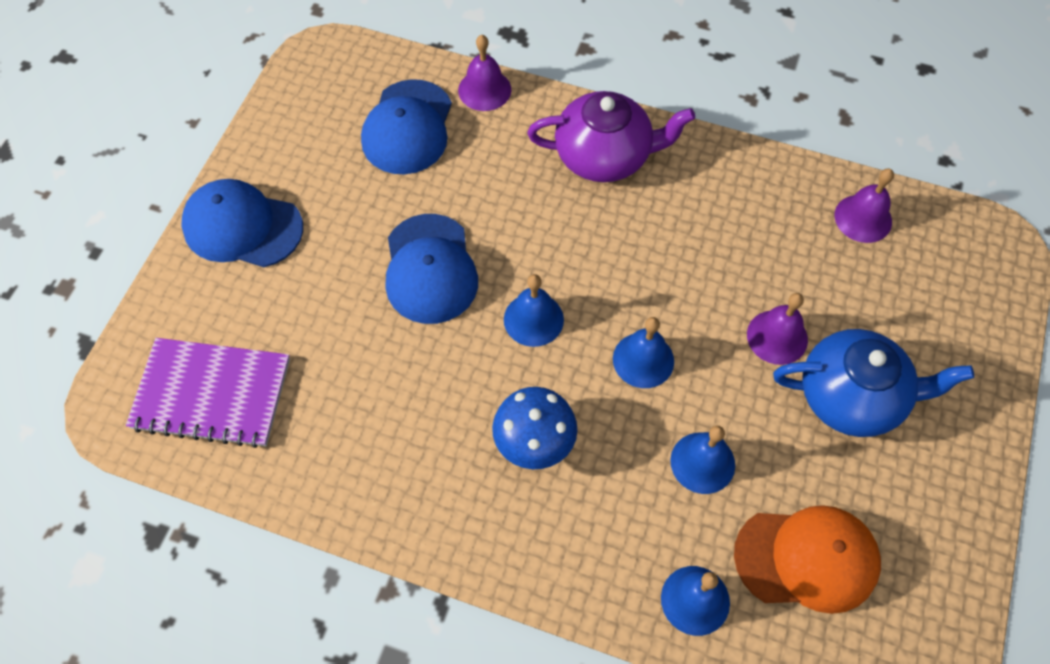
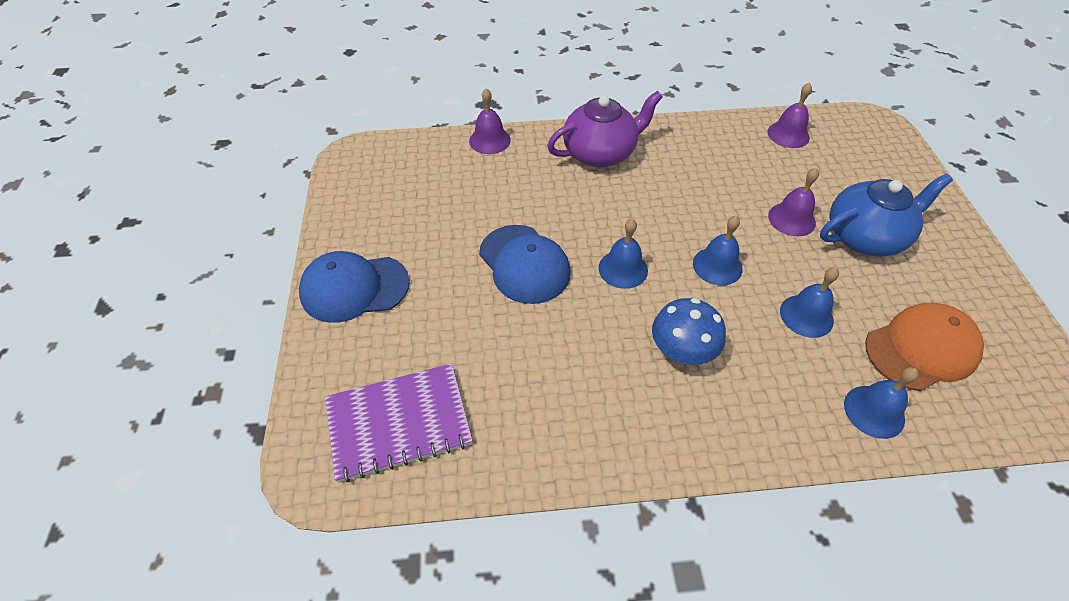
camera: 25 degrees left, 10 degrees down
(408, 127) = (448, 180): blue cap -> none

